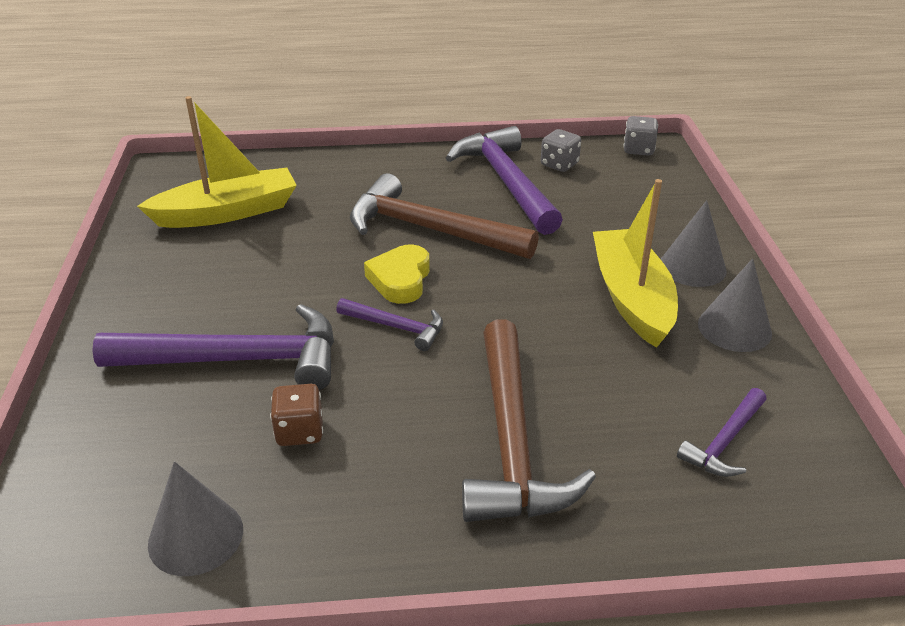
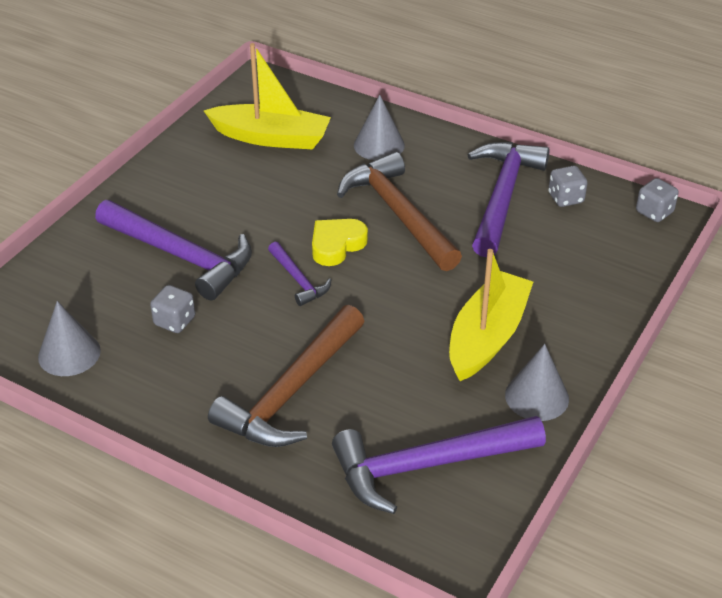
camera: 35 degrees right, 5 degrees up
(300, 431) = (174, 321): brown dice -> grey dice
(692, 267) = (566, 335): grey cone -> grey cone (379, 145)
(724, 442) = (427, 466): purple hammer -> purple hammer, size x2.01

